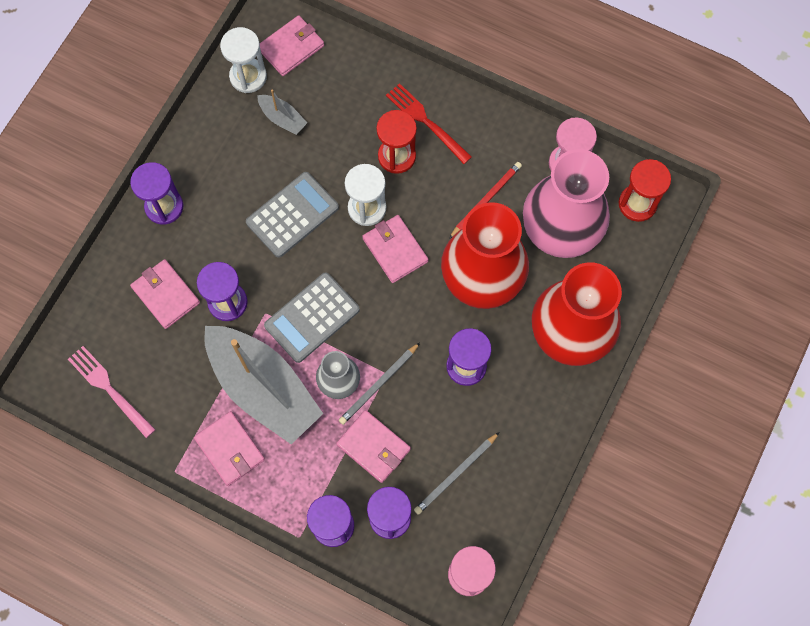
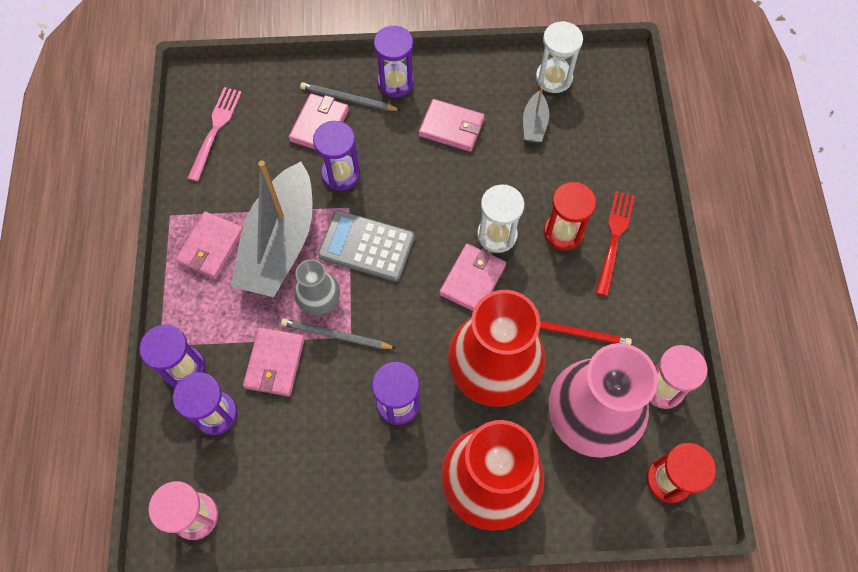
camera: 60 degrees right, 5 degrees down
(291, 48) = (604, 95): pink wallet -> pink wallet (451, 127)
(292, 215) = (451, 179): grey calculator -> none
(456, 474) = (287, 451): grey pencil -> grey pencil (348, 99)

